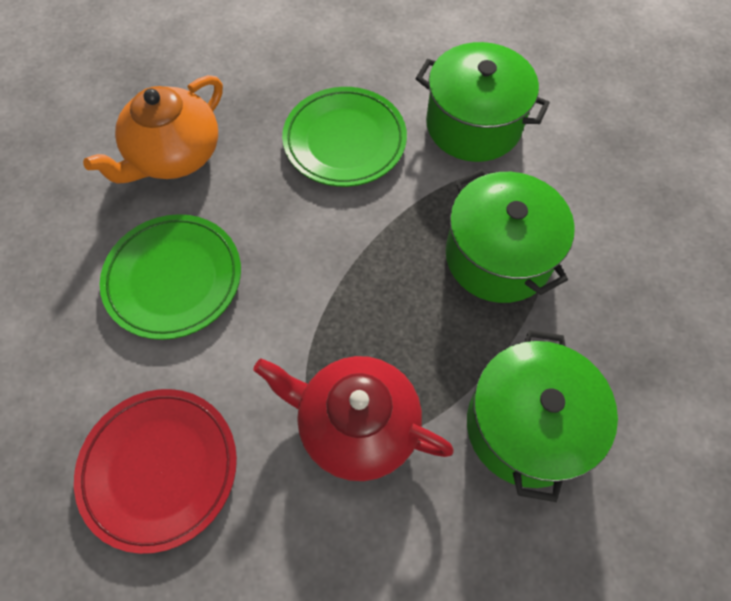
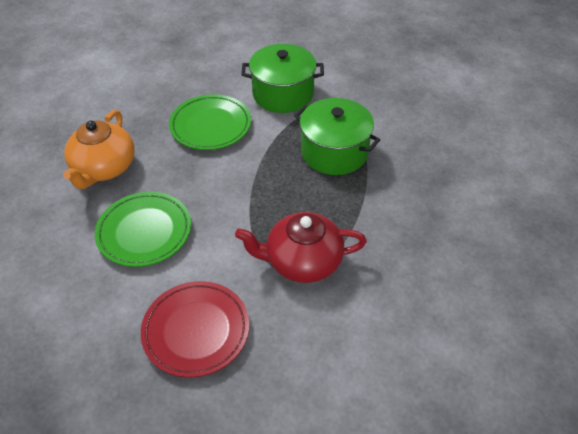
camera: 25 degrees left, 15 degrees down
(526, 426) = (396, 225): green pot -> none

